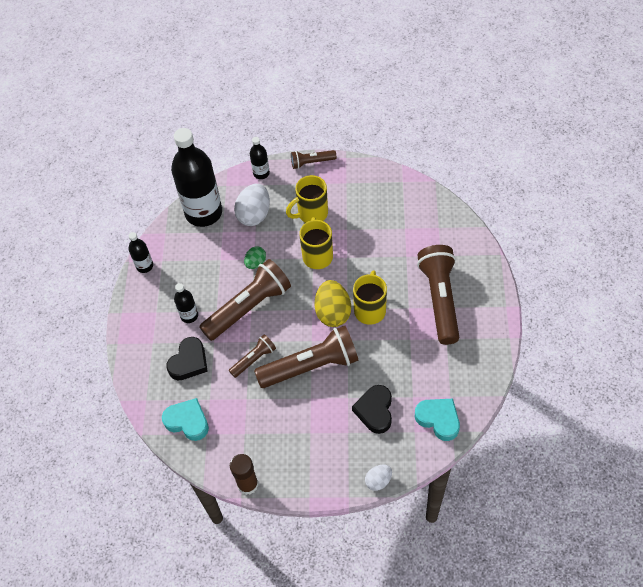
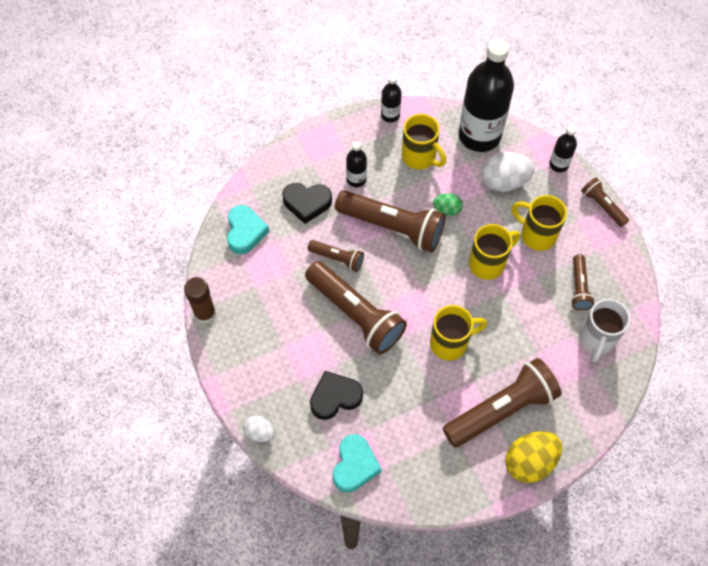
camera: 60 degrees right, 5 degrees up
(197, 261) = (419, 157): none -> yellow mug
(333, 312) = (428, 308): yellow egg -> yellow egg (529, 462)
(368, 207) = (579, 287): none -> brown flashlight
(415, 215) = (596, 339): none -> white mug

